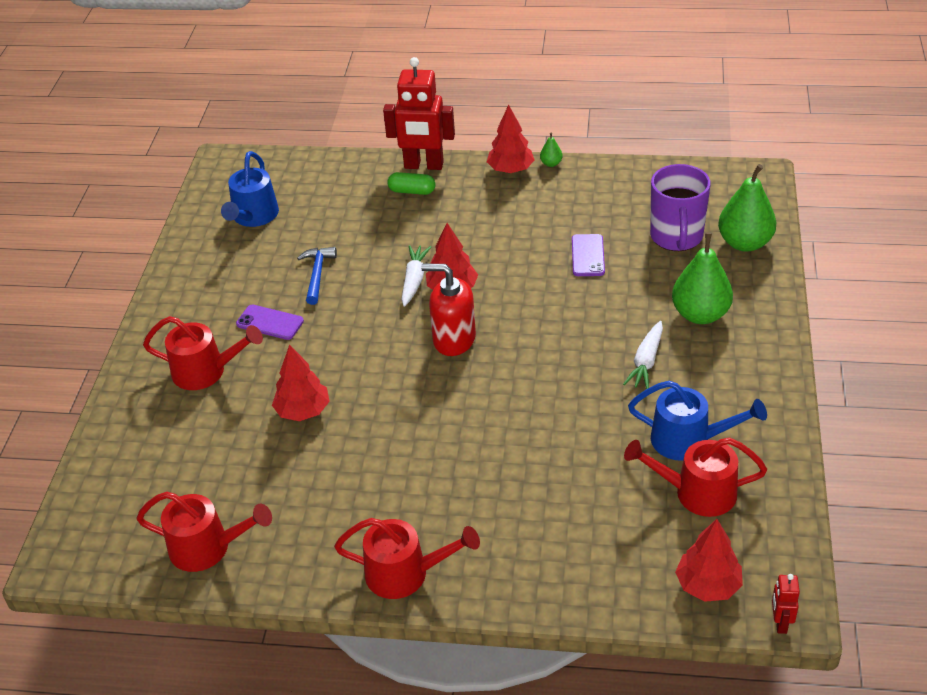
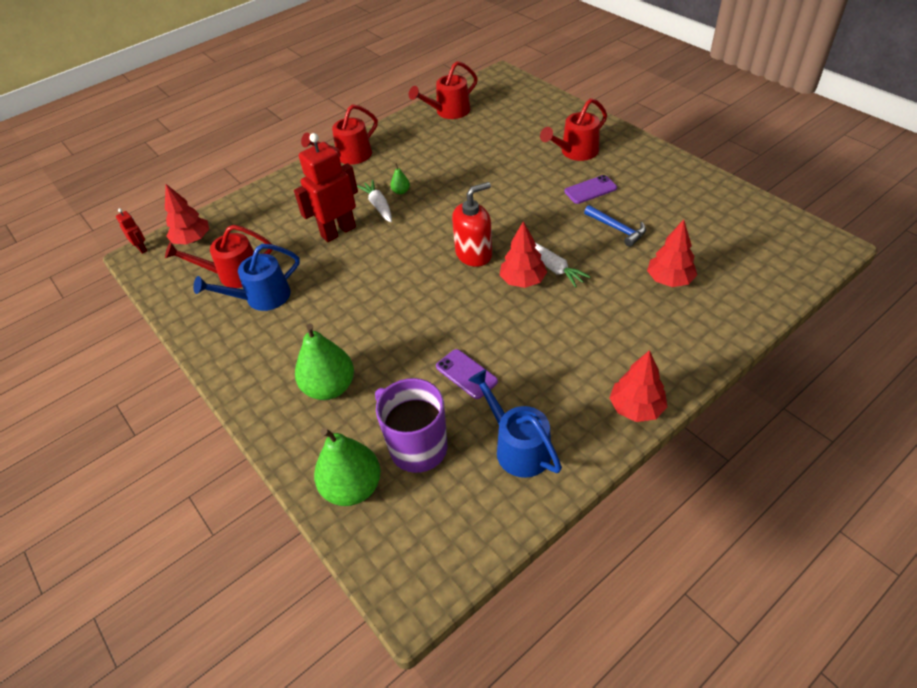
camera: 135 degrees right, 5 degrees up
(253, 217) = (726, 230): blue watering can -> blue watering can (517, 446)
(303, 411) = (496, 171): red tree -> red tree (669, 280)
(412, 191) = (670, 327): green capsule -> none
(423, 165) = (704, 355): red robot -> red robot (338, 231)
(551, 163) = (615, 443): green pear -> green pear (401, 191)
(646, 362) = (335, 325): white carrot -> white carrot (378, 206)
(696, 492) = (233, 274): red watering can -> red watering can turned 150 degrees counterclockwise

